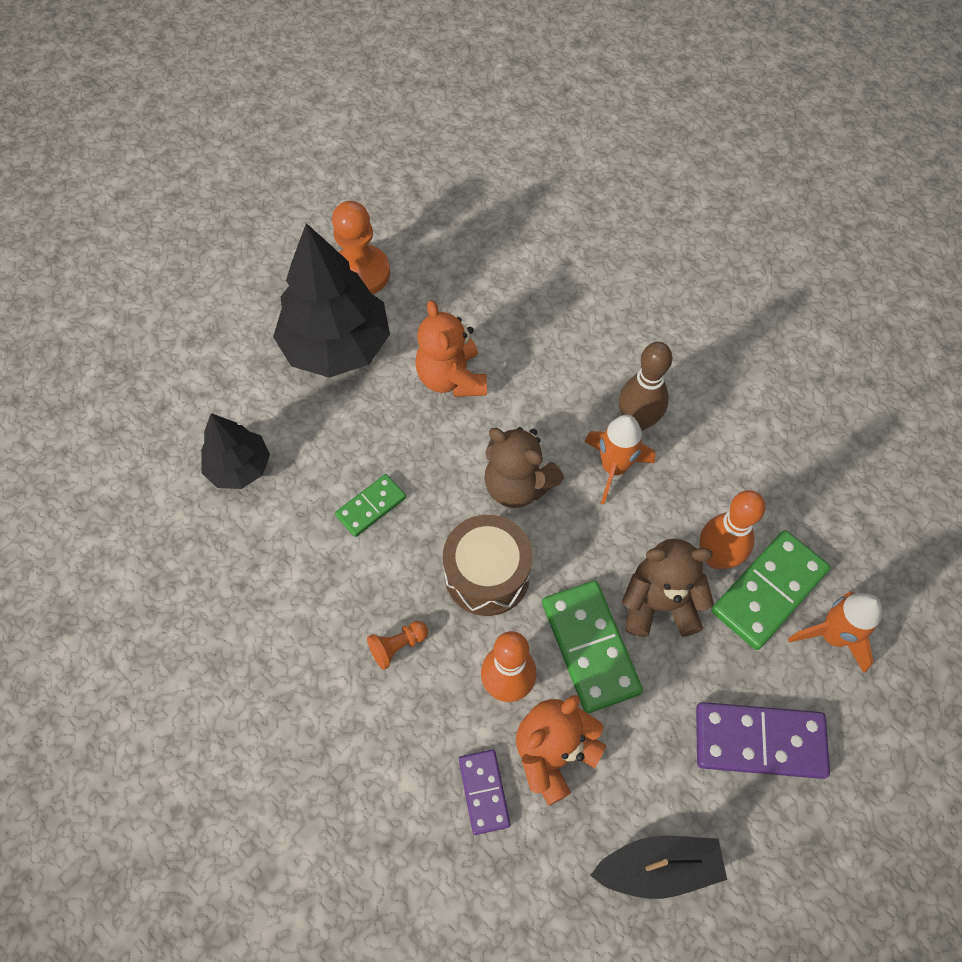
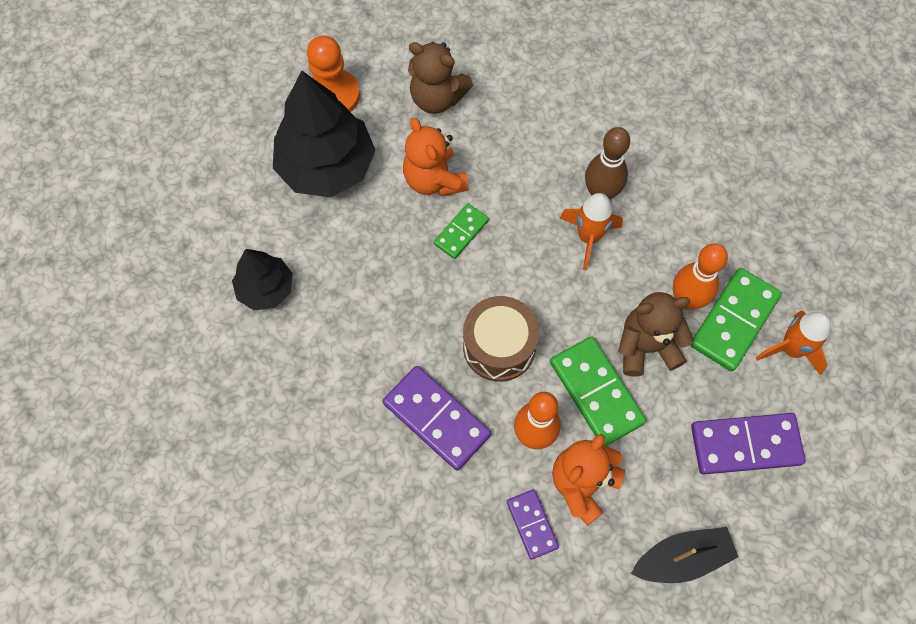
camera: 10 degrees left, 5 degrees up
(371, 506) = (388, 304): green domino -> green domino (461, 232)
(397, 646) = (436, 419): orange pawn -> purple domino
(517, 485) = (510, 265): brown teddy bear -> brown teddy bear (437, 98)

